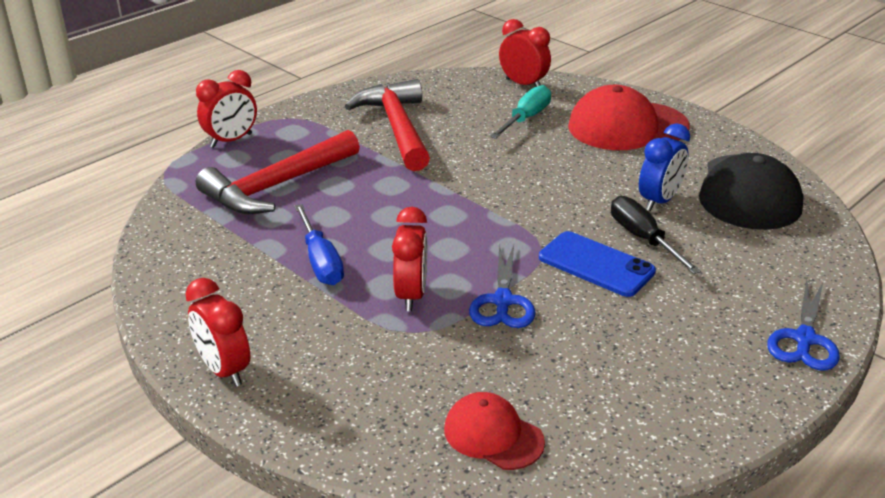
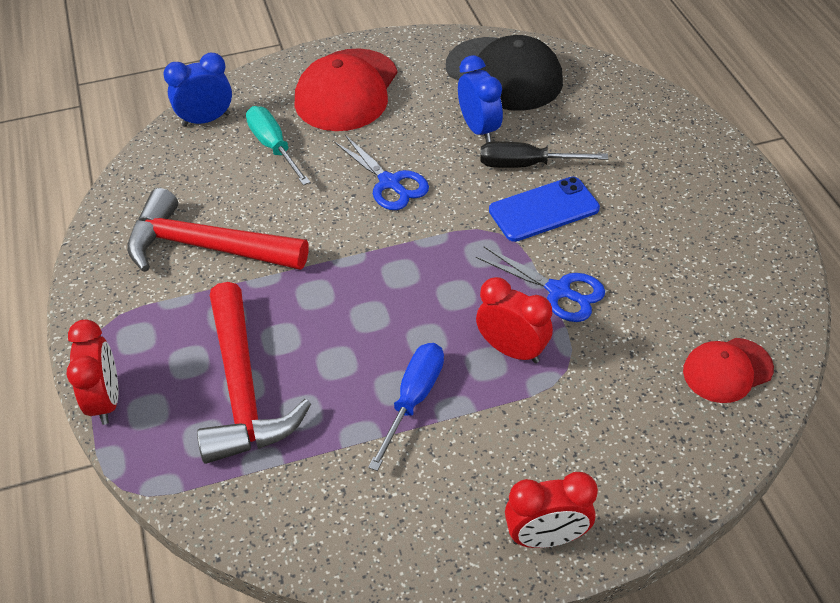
camera: 60 degrees left, 15 degrees up
(320, 261) = (413, 399): blue screwdriver -> blue screwdriver turned 75 degrees counterclockwise
(523, 84) = (206, 120): red clock -> blue clock
(804, 339) = (702, 144): blue scissors -> blue scissors (389, 183)

